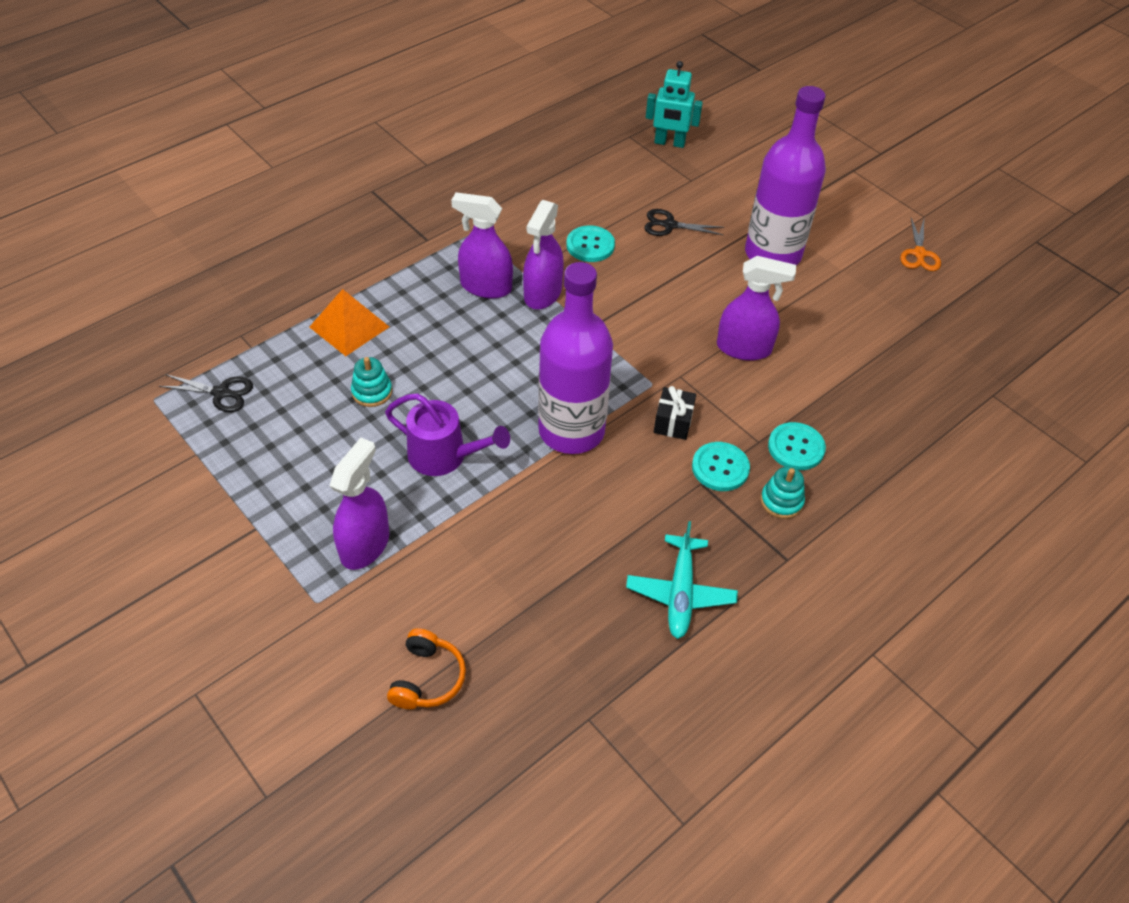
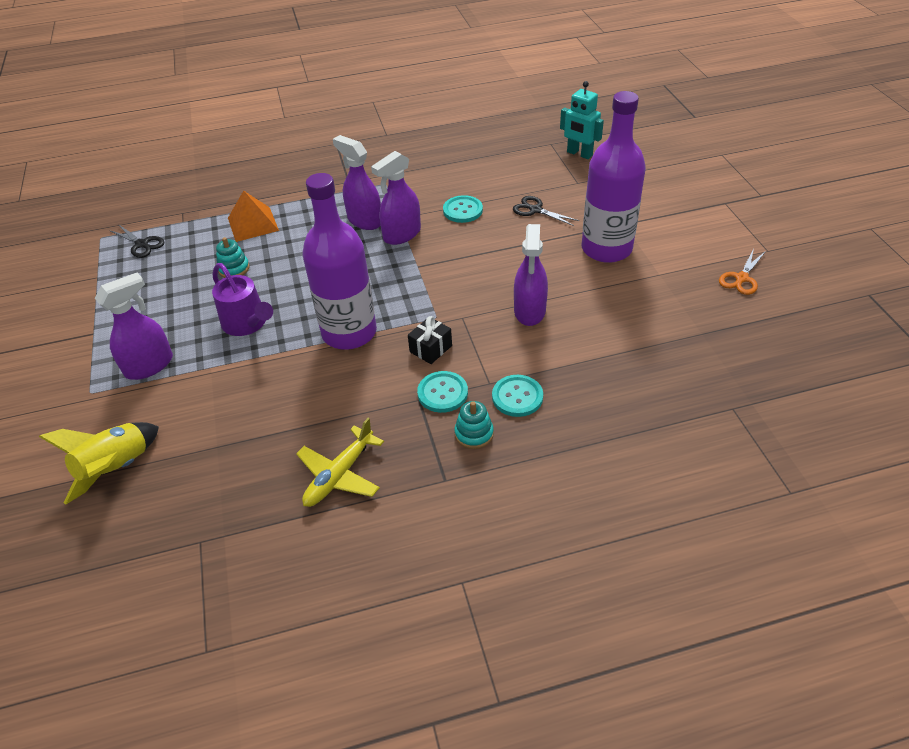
camera: 30 degrees right, 5 degrees down
(427, 678) = (116, 469): orange headphones -> yellow rocket
(680, 593) = (339, 475): turquoise plane -> yellow plane
(744, 348) = (529, 311): purple spray bottle -> purple spray bottle turned 60 degrees clockwise

